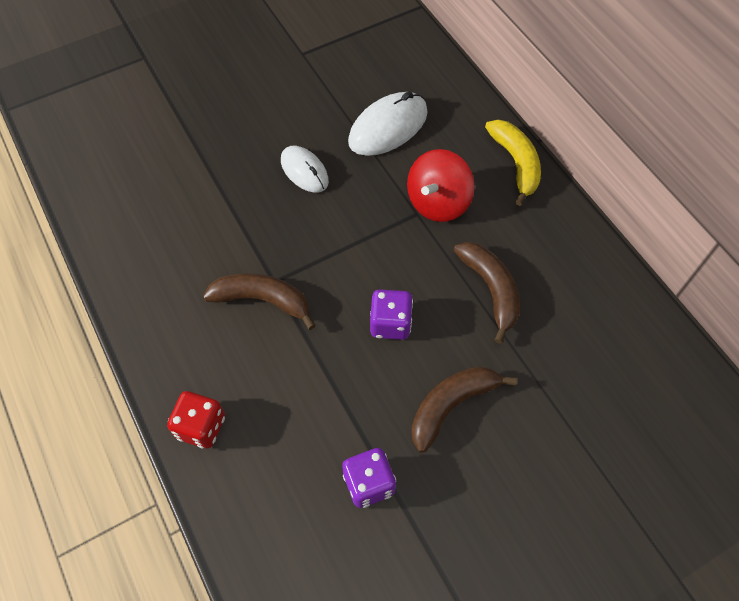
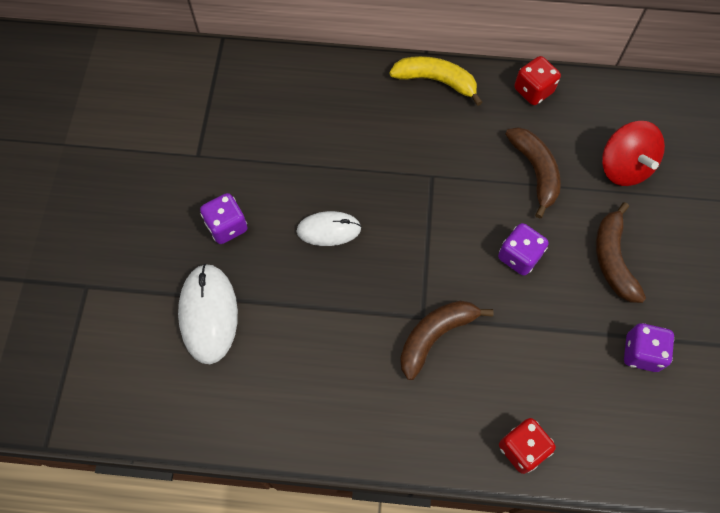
camera: 55 degrees left, 5 degrees up
(255, 106) = (227, 226): none -> purple dice
(388, 127) = (332, 142): white mouse -> white mouse (208, 314)
(438, 202) = (433, 155): red spinning top -> red spinning top (624, 167)
(491, 290) = (535, 172): brown banana -> brown banana turned 60 degrees clockwise
(577, 242) = (533, 91): none -> red dice

